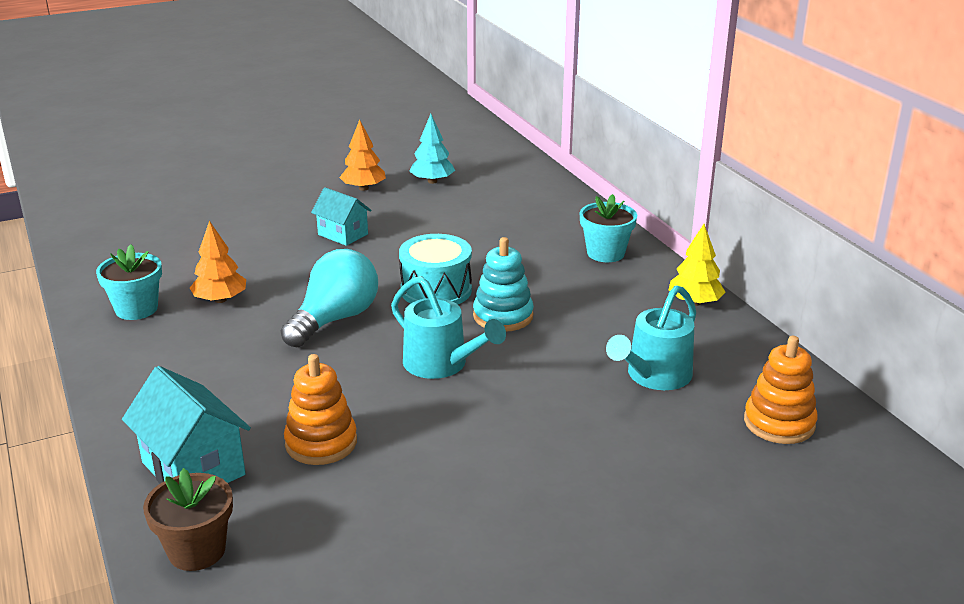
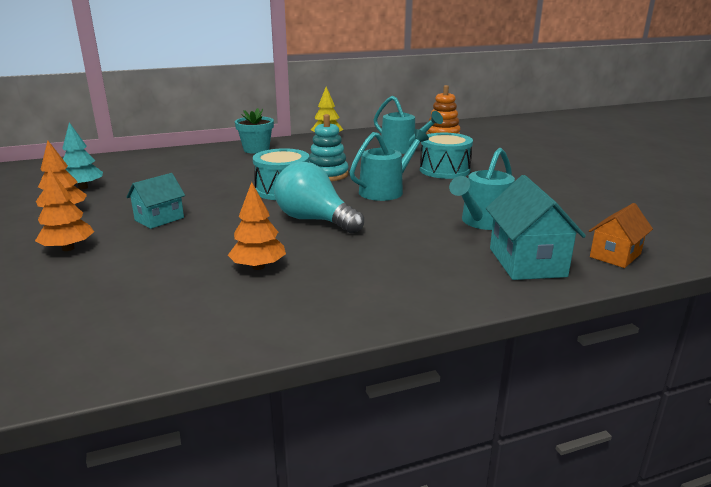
camera: 85 degrees left, 5 degrees down
(136, 309) = (257, 311): turquoise flower pot -> none
(193, 468) = (527, 262): turquoise house -> turquoise house turned 60 degrees counterclockwise
(197, 550) = (615, 255): brown flower pot -> orange house
(277, 209) = (68, 248): none -> orange tree
(321, 443) = (482, 222): orange stacking toy -> turquoise watering can
(547, 418) = (444, 170): none -> turquoise drum

